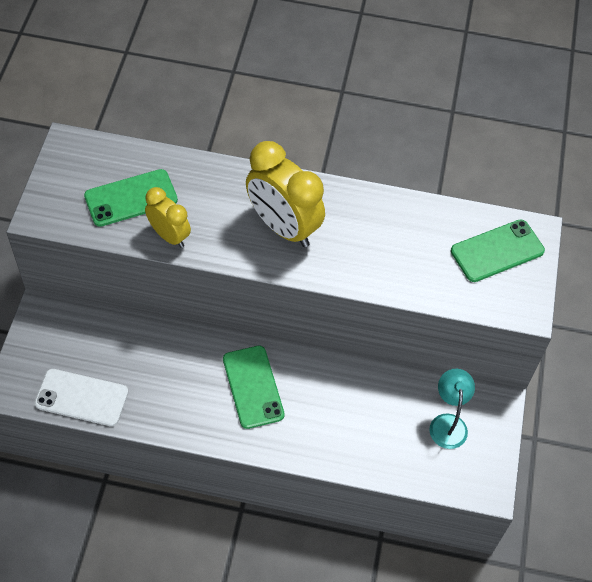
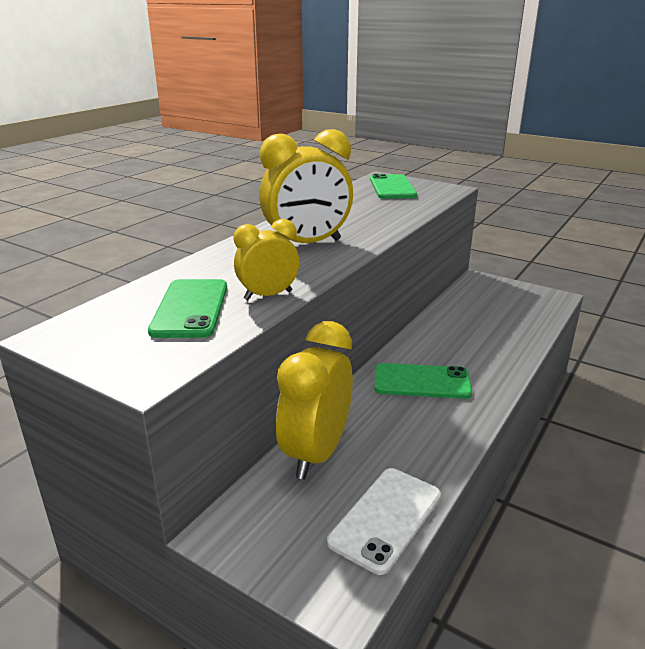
camera: 65 degrees left, 30 degrees down
(131, 338) = (316, 453): none -> yellow clock
(447, 423) = (491, 300): turquoise lamp -> none

